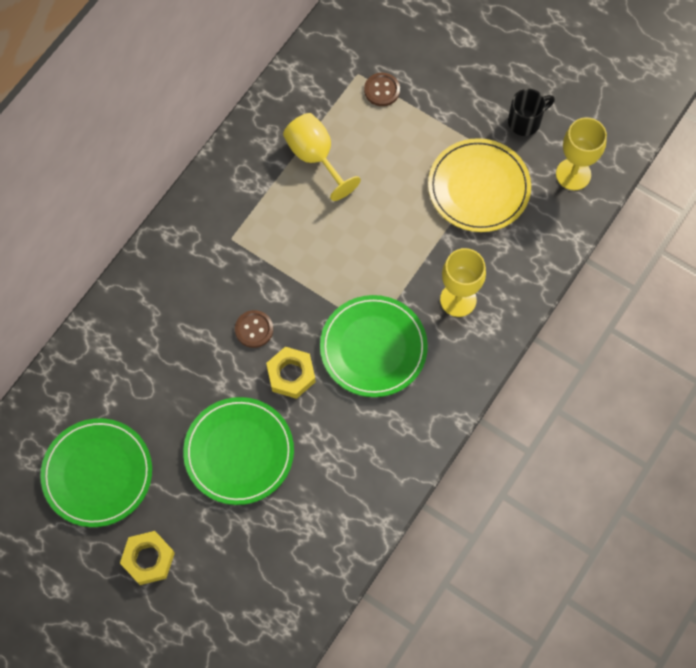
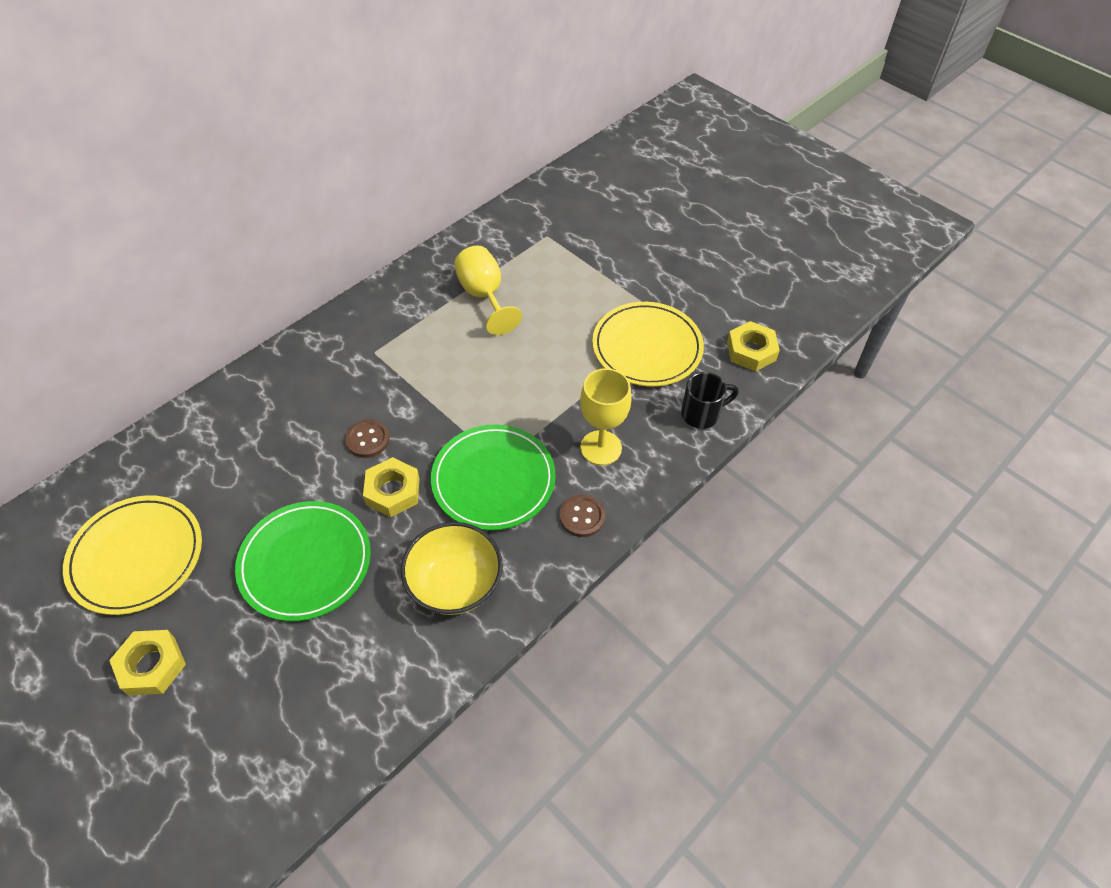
camera: 10 degrees right, 15 degrees down
(97, 473) = (136, 556): green plate -> yellow plate
(366, 447) = (455, 584): none -> yellow bowl
(382, 90) = (567, 252): brown button -> brown button (582, 517)
(525, 121) = (708, 298): black mug -> black mug (701, 414)
(573, 174) = (751, 351): yellow goblet -> yellow nut

